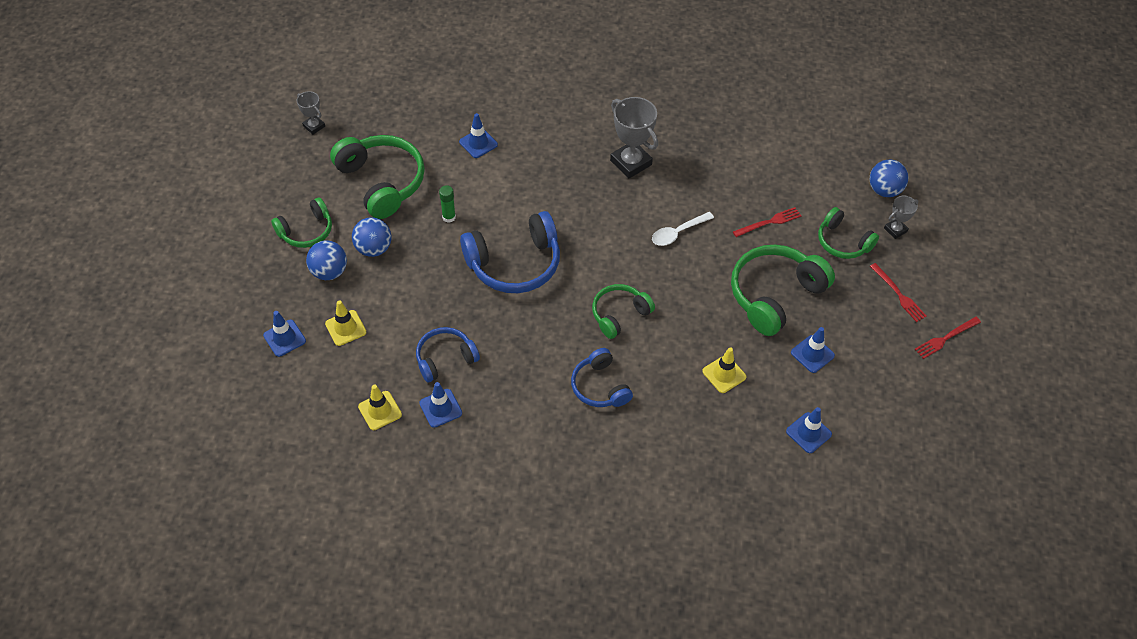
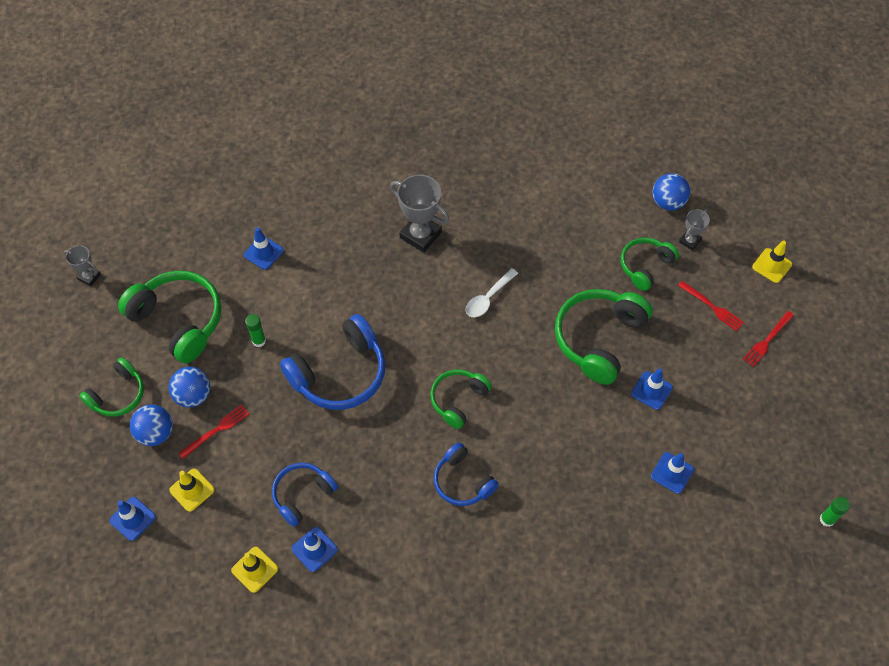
camera: 15 degrees left, 5 degrees up
(724, 374) = (576, 434): yellow traffic cone -> yellow traffic cone (772, 265)
(769, 222) = (571, 264): red fork -> red fork (216, 430)
(843, 242) = (645, 266): green headphones -> green headphones turned 105 degrees clockwise
(954, 517) = (827, 519): none -> green glue stick

